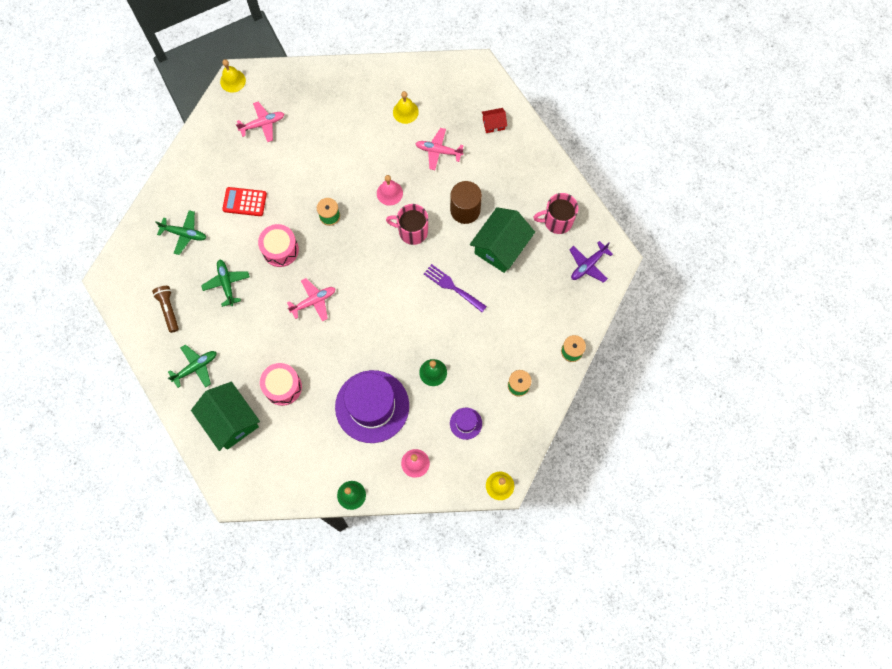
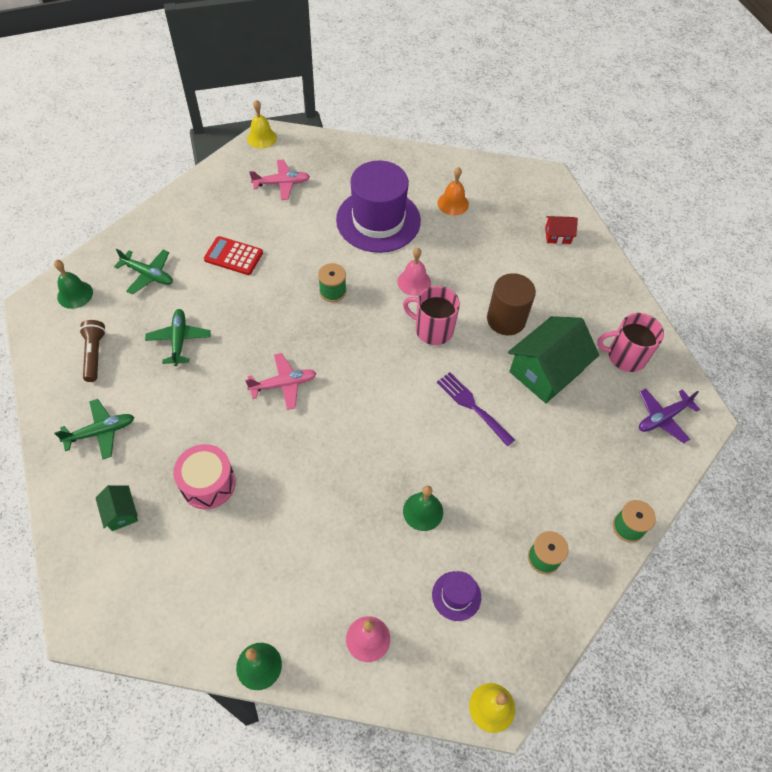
camera: 10 degrees right, 15 degrees down
(134, 263) = (75, 294): none -> green bell
(231, 420) = (121, 512): green house -> green house, size x0.47
(280, 250) = (260, 316): pink drum -> none
(372, 406) = (325, 539): purple hat -> purple hat (378, 220)
(405, 112) = (453, 203): yellow bell -> orange bell
(438, 151) = (484, 250): pink plane -> none

